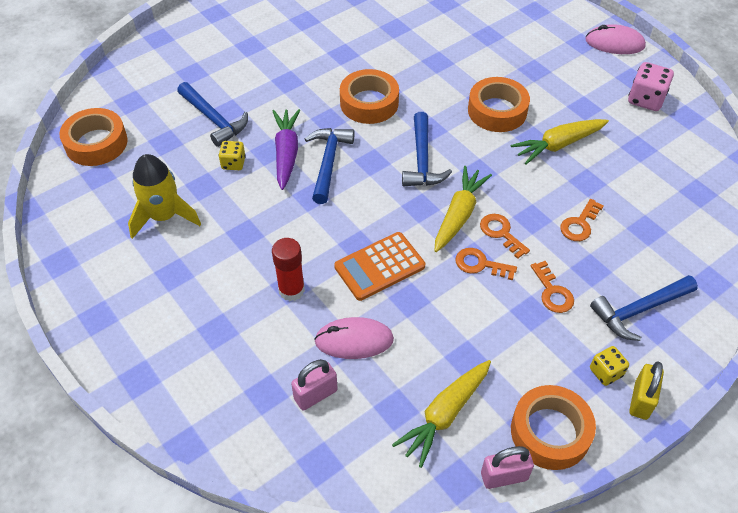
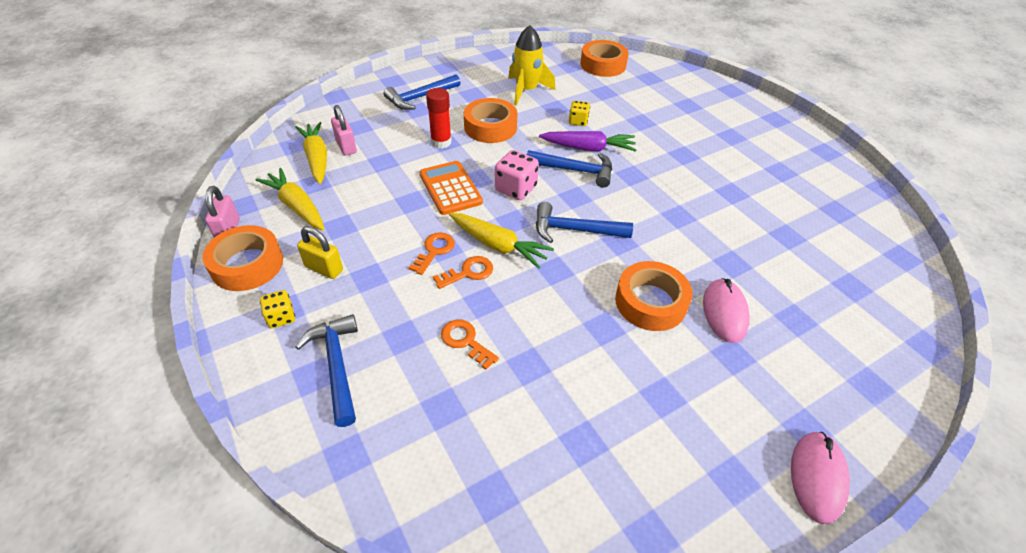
camera: 95 degrees right, 5 degrees down
(214, 119) = (630, 114): blue hammer -> blue hammer (420, 98)
(354, 340) = (383, 168): pink mouse -> pink mouse (724, 312)
(369, 103) = (657, 203): orange tape -> orange tape (490, 127)
(552, 292) = (385, 297): orange key -> none
(558, 145) = (591, 349): yellow carrot -> yellow carrot (317, 158)
(641, 400) = (239, 337): yellow padlock -> yellow padlock (324, 268)
(645, 99) = (685, 483): pink dice -> pink dice (516, 189)

